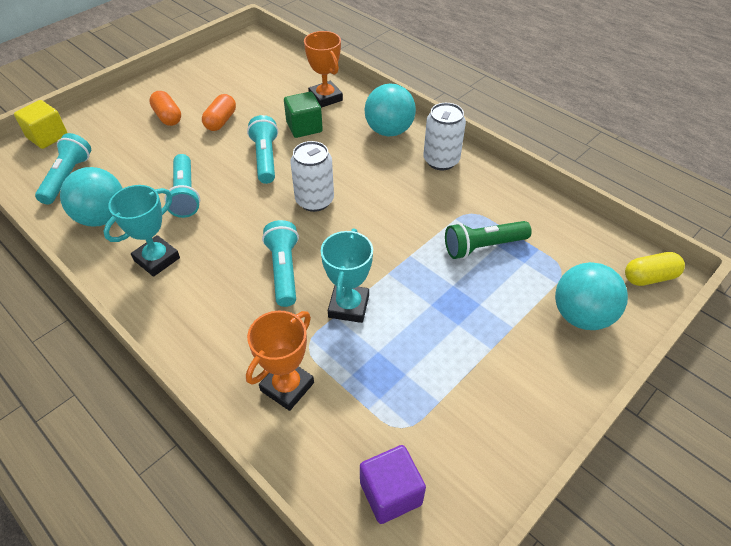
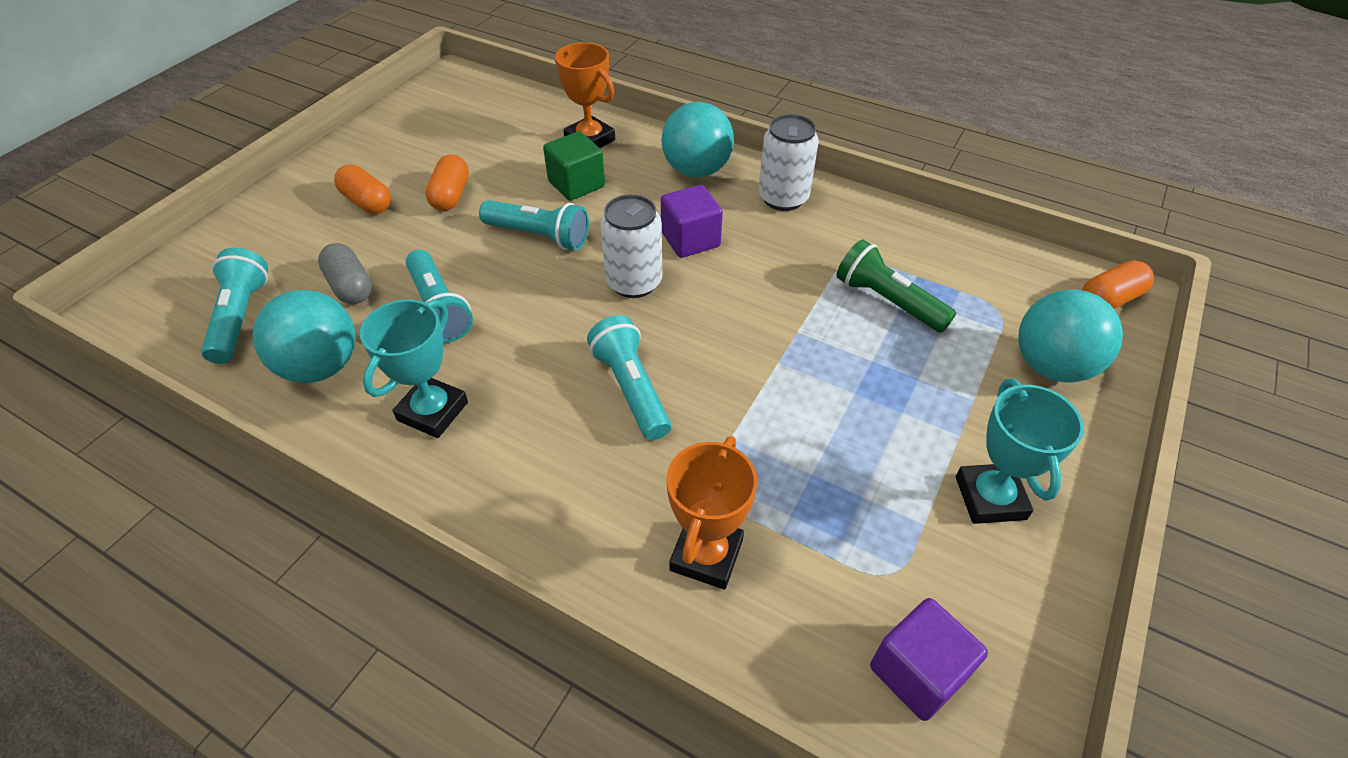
camera: 15 degrees left, 0 degrees up
(47, 137) = (184, 262): yellow cube -> none
(137, 170) = (350, 286): none -> grey capsule
(266, 158) = (539, 236): turquoise flashlight -> turquoise flashlight turned 135 degrees clockwise
(348, 306) = (744, 419): turquoise trophy -> turquoise trophy (990, 498)
(364, 178) = (690, 240): none -> purple cube
(483, 246) = (888, 301): green flashlight -> green flashlight turned 75 degrees clockwise
(649, 277) = (1109, 299): yellow capsule -> orange capsule

